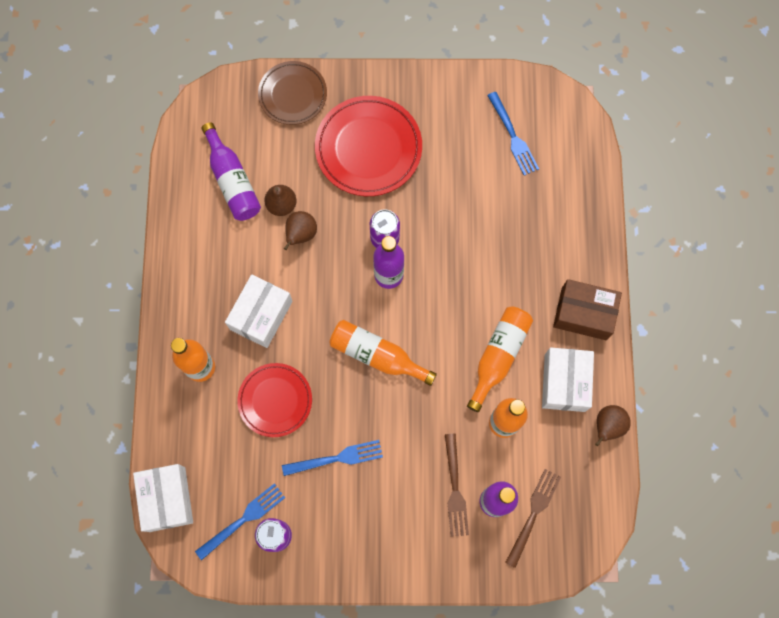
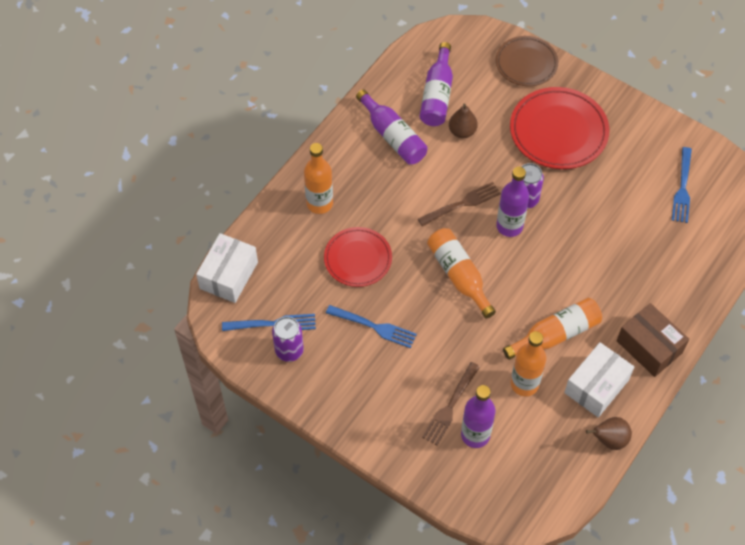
camera: 35 degrees right, 15 degrees down
(221, 251) = (393, 136): none -> purple bottle
(261, 315) = (391, 196): white box -> none
(301, 234) = (462, 159): brown pear -> none
(533, 513) = (500, 464): brown fork -> brown fork (462, 203)

